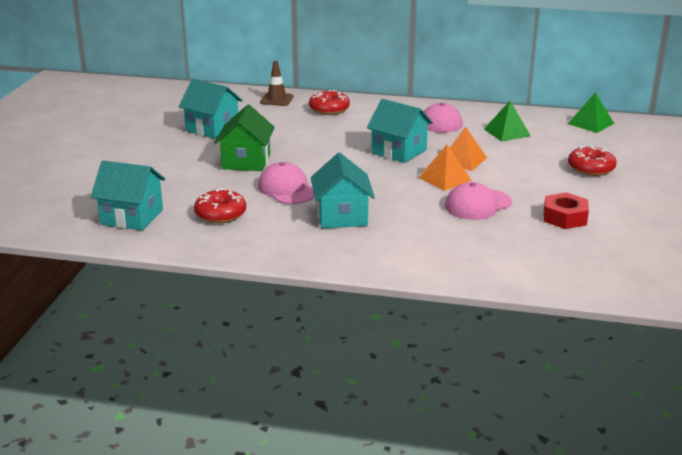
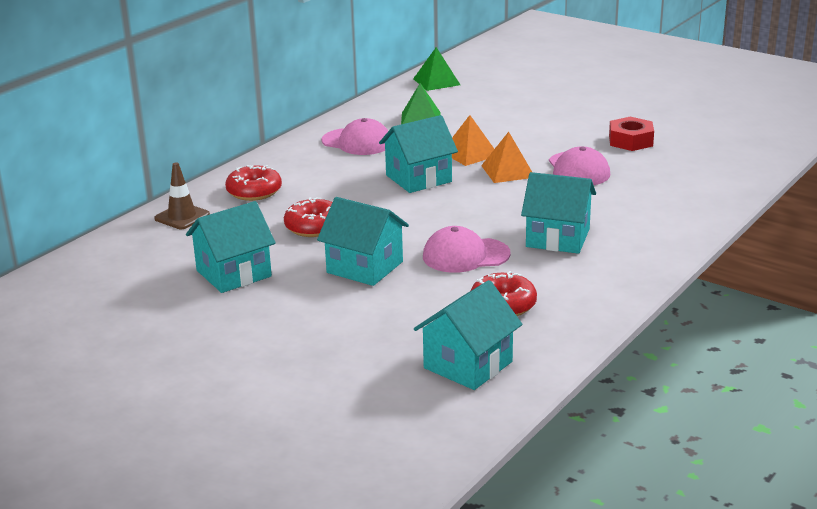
camera: 65 degrees left, 0 degrees up
(246, 161) = (365, 267): green house -> turquoise house
(591, 168) = (538, 107): red donut -> red donut (314, 227)

